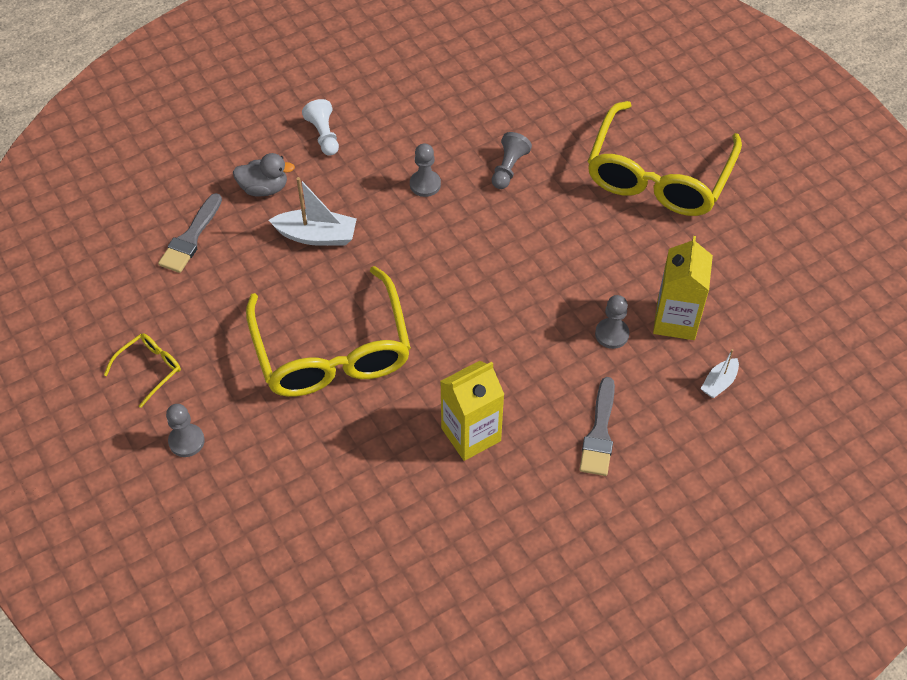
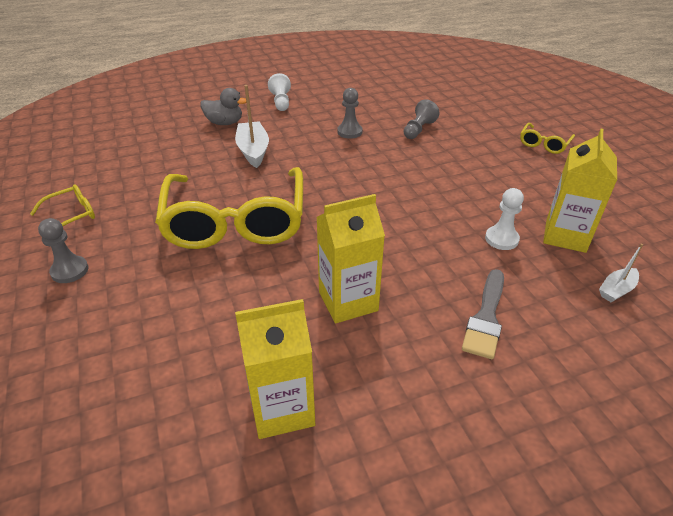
camera: 10 degrees right, 15 degrees down
(190, 238) = (155, 142): grey brush -> none
(316, 236) = (253, 151): white boat -> white boat turned 120 degrees counterclockwise
(437, 549) = (282, 408): none -> yellow carton
(612, 334) = (501, 239): grey pawn -> white pawn
(658, 175) = (544, 144): yellow glasses -> yellow glasses, size x0.42

